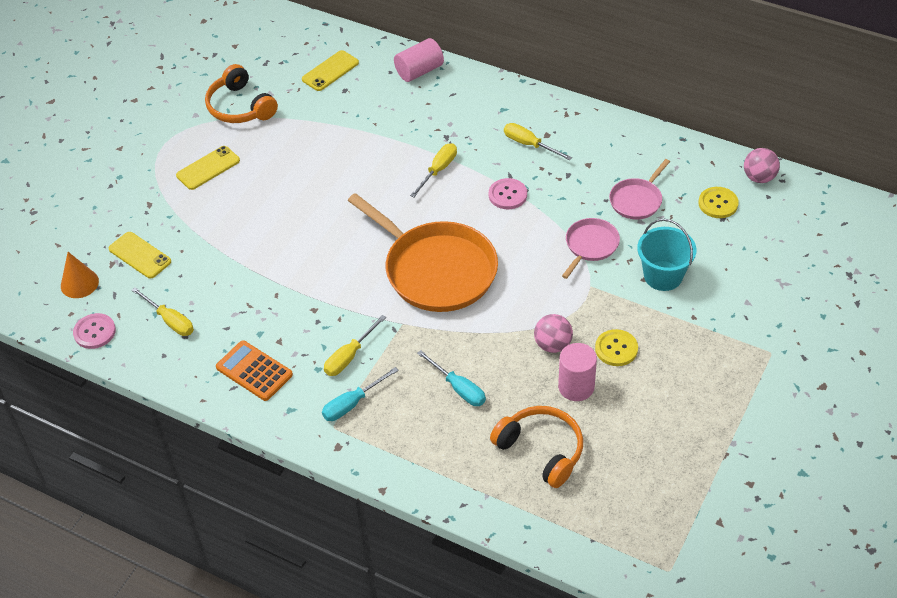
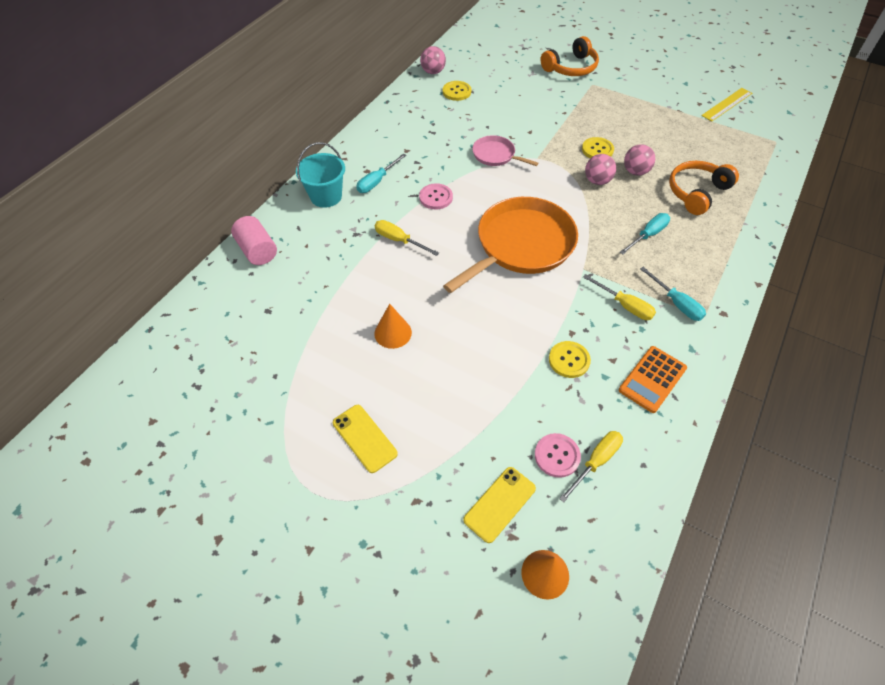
camera: 90 degrees left, 5 degrees up
(94, 332) = (619, 545): pink button -> pink button (557, 456)
(240, 107) = (267, 409): orange headphones -> orange headphones (571, 68)
(280, 306) = (569, 360): none -> yellow button
(317, 176) = (393, 333): none -> orange cone
(330, 71) = (233, 323): yellow phone -> none
(529, 144) = (377, 181): yellow screwdriver -> turquoise screwdriver
(576, 387) = (635, 171): pink cylinder -> pink ball
(637, 200) = (449, 128): pink pan -> none
(663, 276) = (526, 122): turquoise bucket -> turquoise bucket (326, 196)
(755, 520) = (727, 104): none -> yellow ruler

